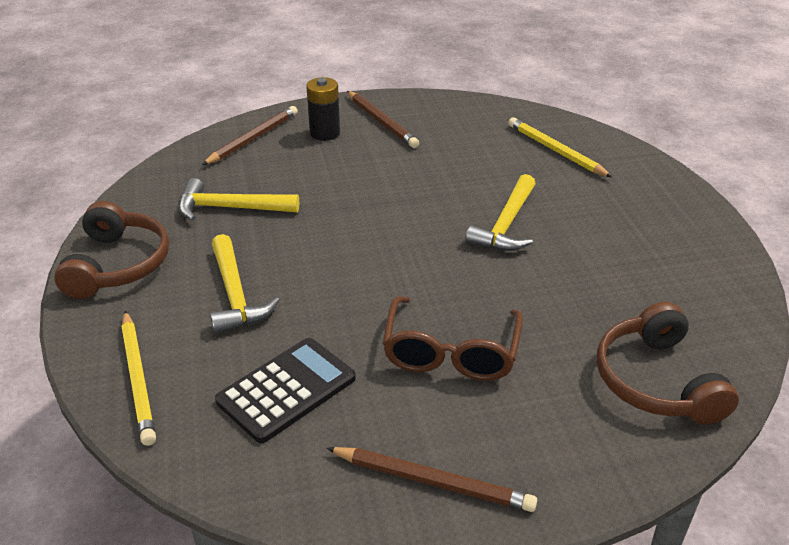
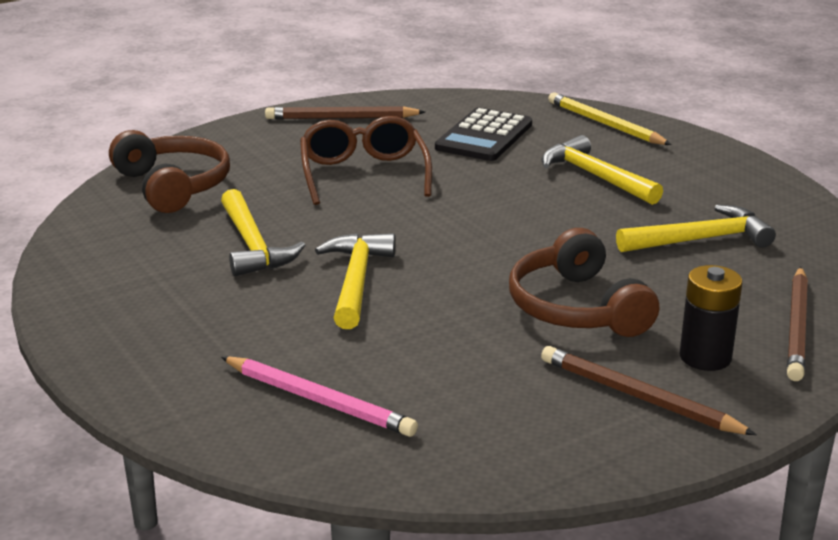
camera: 160 degrees right, 10 degrees down
(118, 264) = (737, 177): brown headphones -> brown headphones (577, 308)
(555, 151) = (319, 400): yellow pencil -> pink pencil
(580, 277) = (253, 246): none -> yellow hammer

